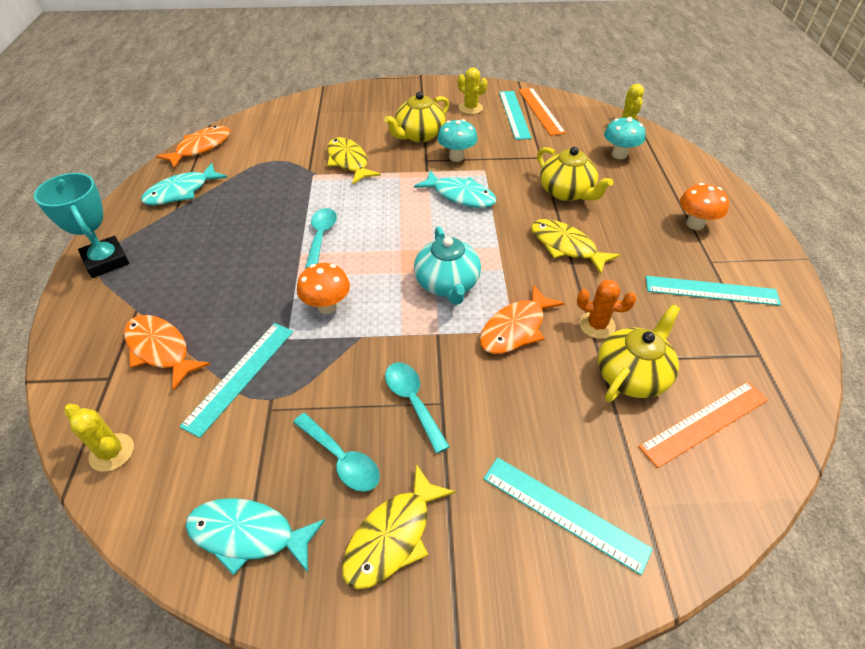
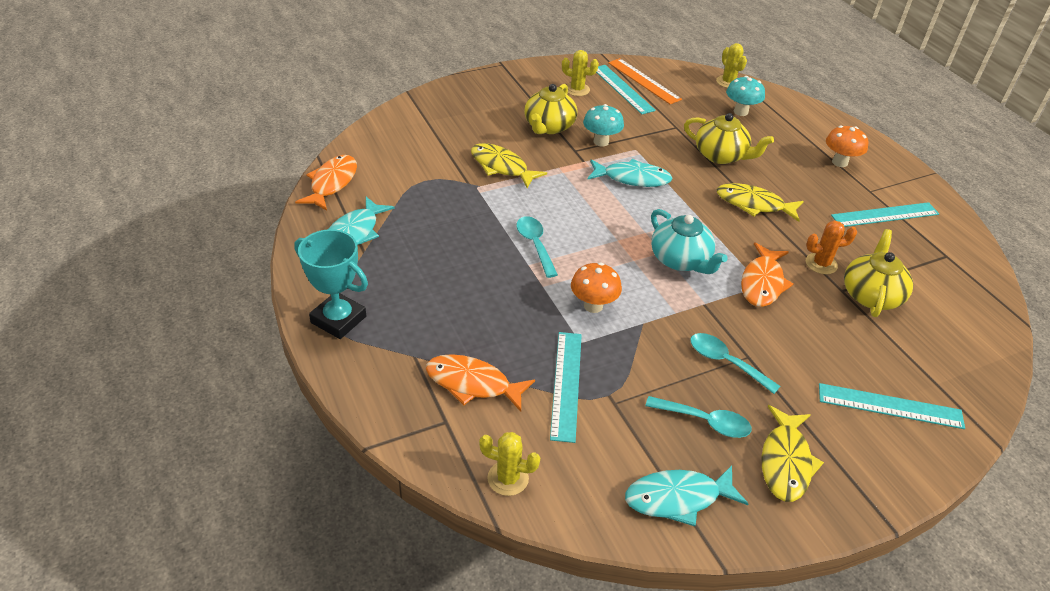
camera: 25 degrees left, 5 degrees down
(705, 423) = (941, 315): orange ruler -> none

